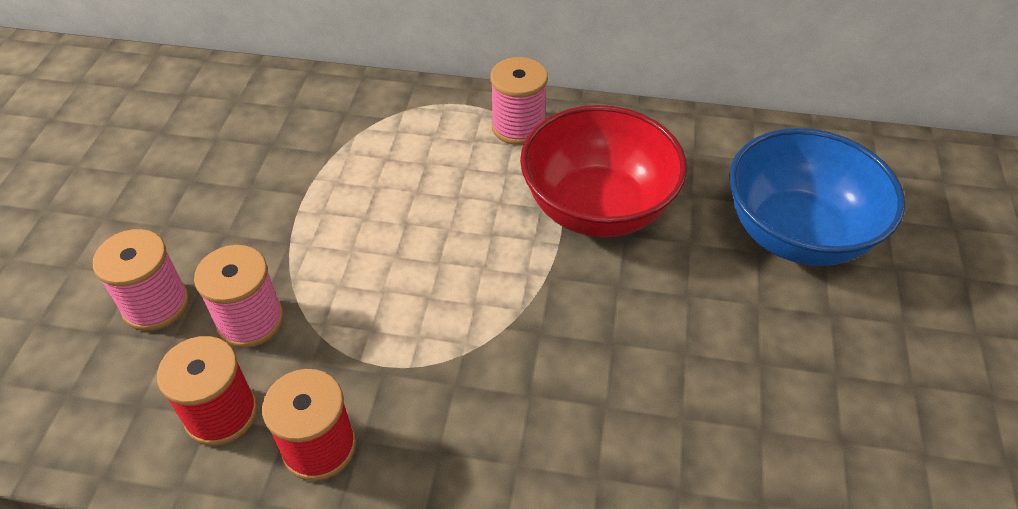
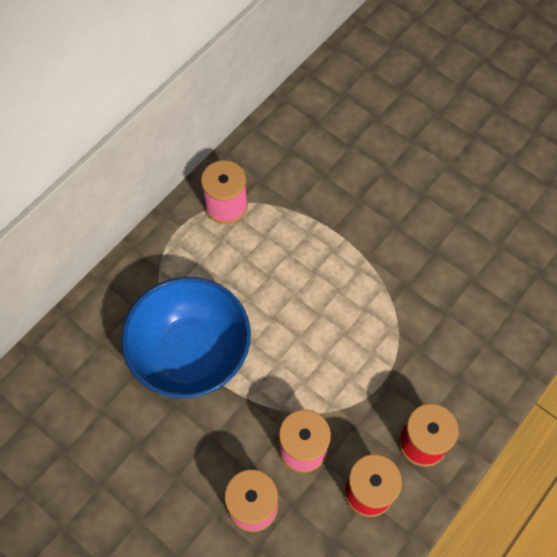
camera: 60 degrees left, 15 degrees up
(597, 208) = (329, 201): red bowl -> none
(796, 234) = (412, 113): blue bowl -> blue bowl (191, 353)

